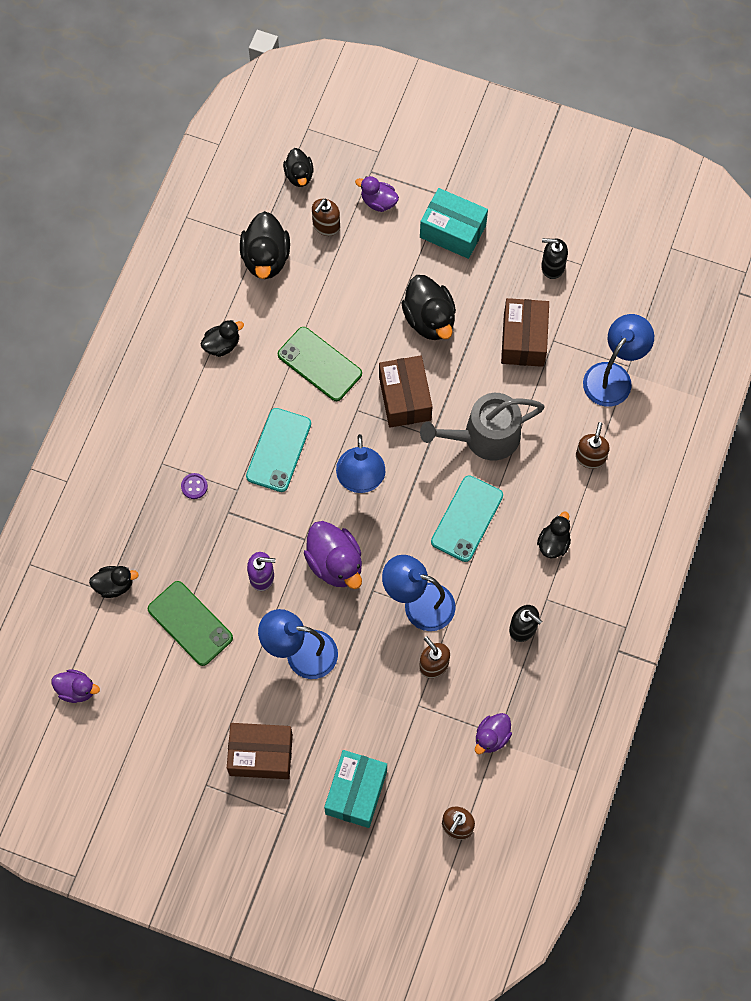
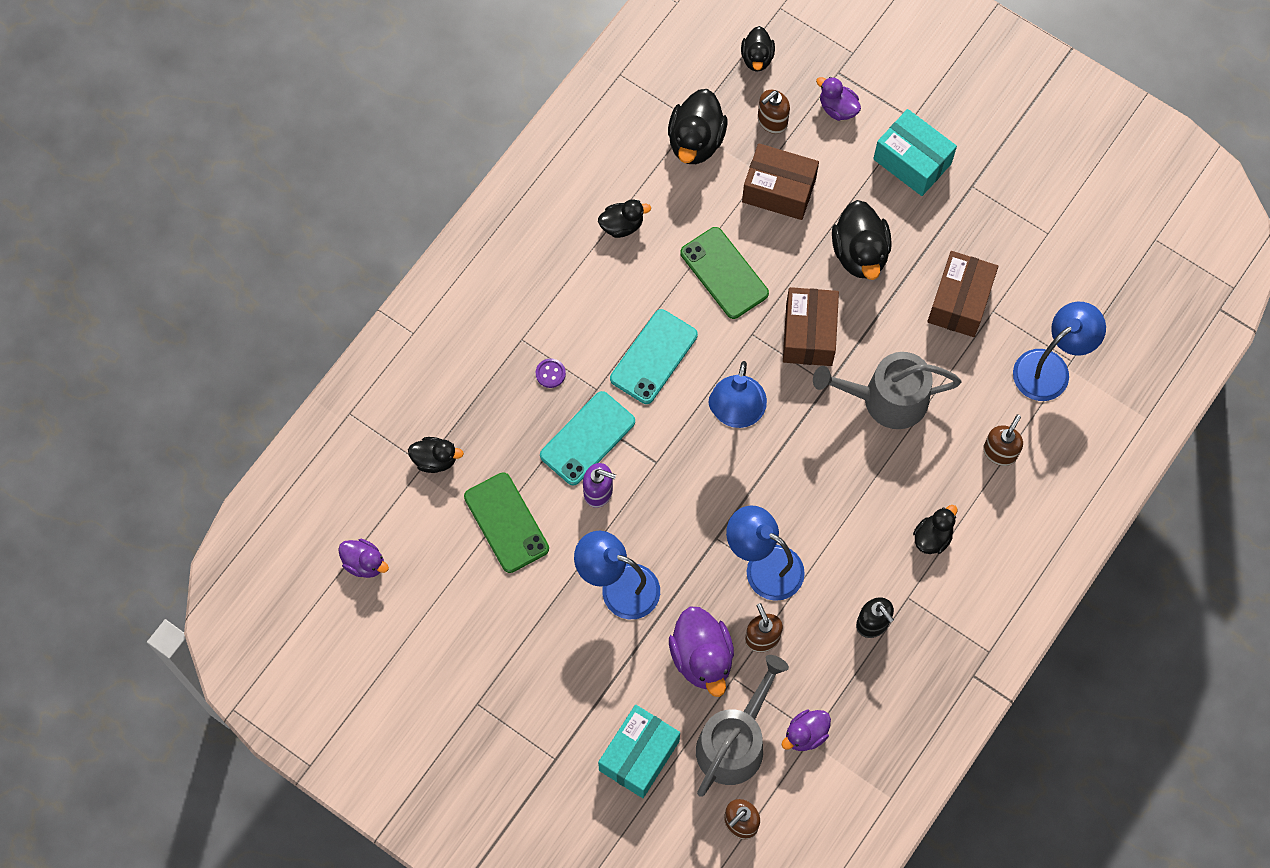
camera: 15 degrees right, 0 degrees up
(261, 755) = (545, 687): brown box -> brown box (779, 190)
(335, 563) = (683, 497): purple duck -> purple duck (702, 657)
(433, 759) = (734, 742): none -> grey watering can
(467, 518) = (842, 485): turquoise phone -> turquoise phone (587, 438)
(552, 266) = (1014, 228): black soap dispenser -> none

